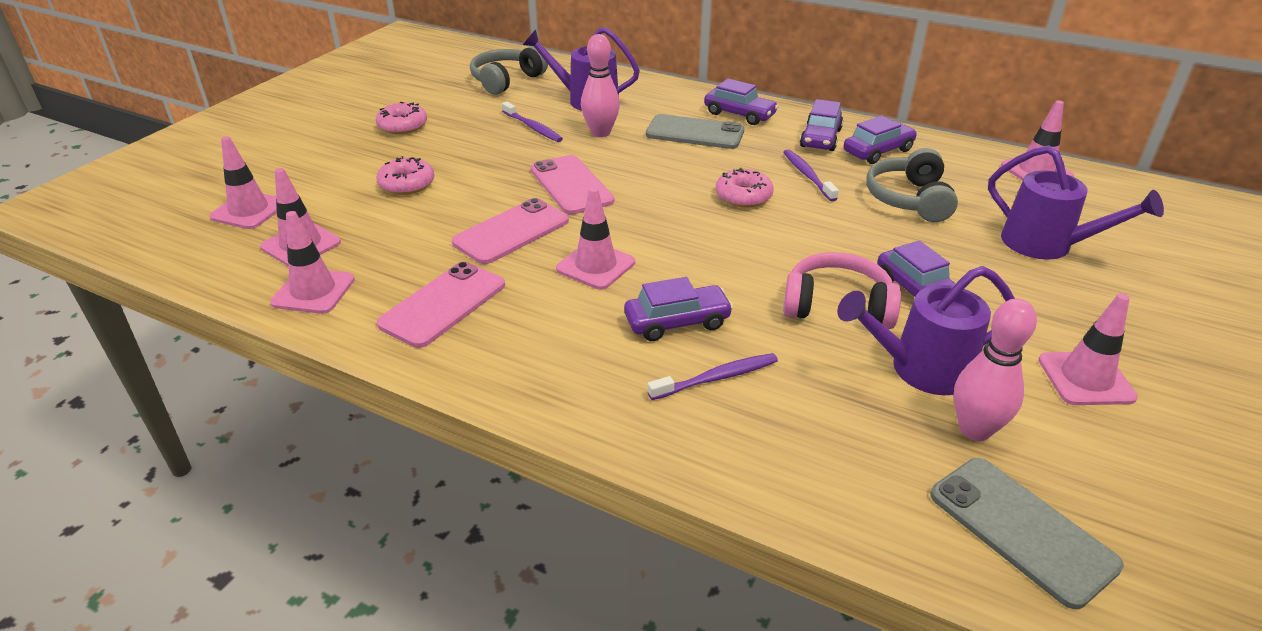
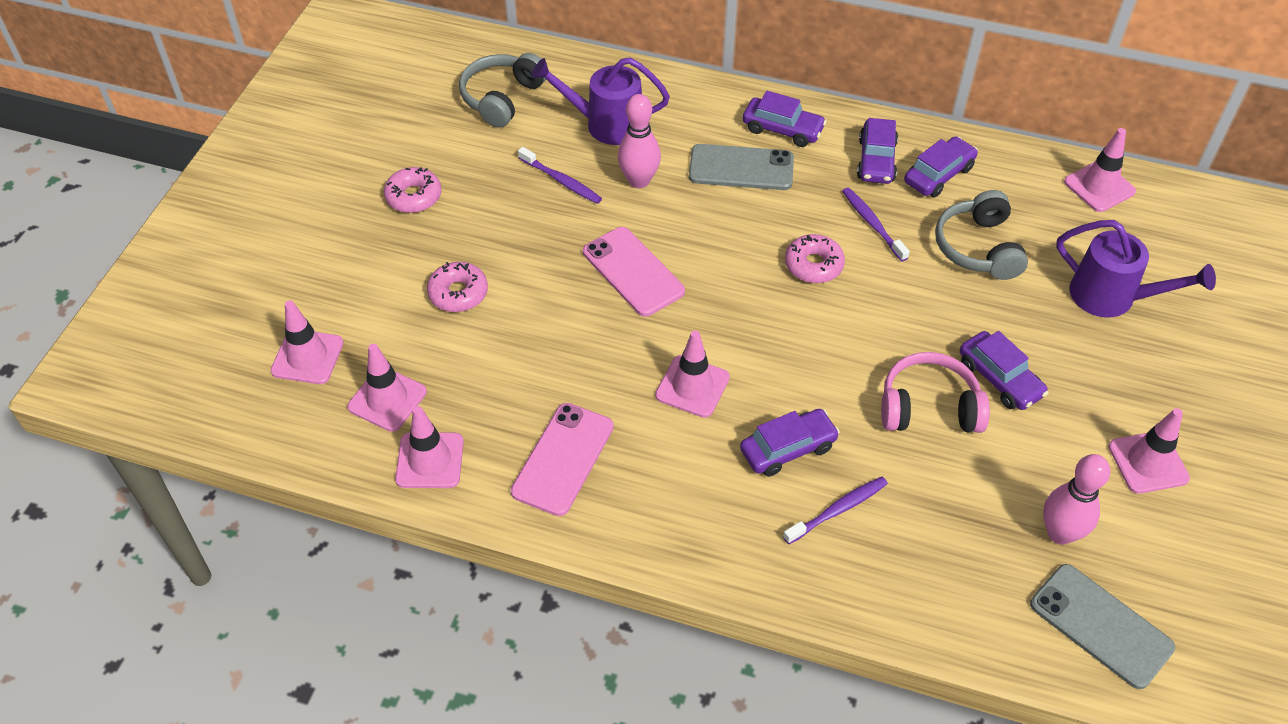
camera: 10 degrees left, 15 degrees up
(511, 232) = (594, 350): pink phone -> none
(919, 369) = (1009, 473): purple watering can -> none

